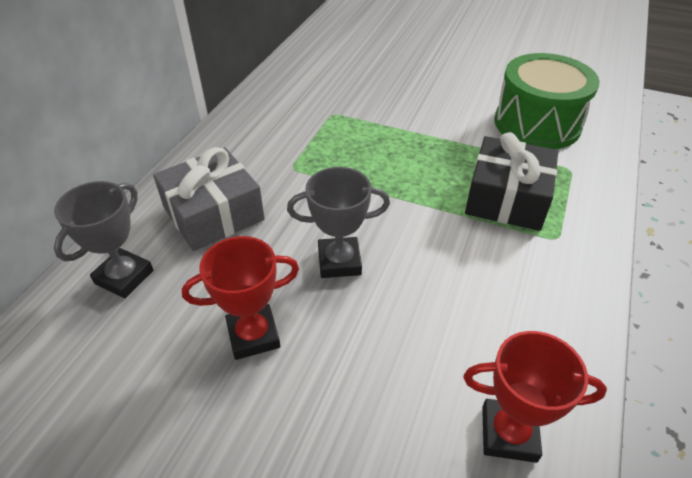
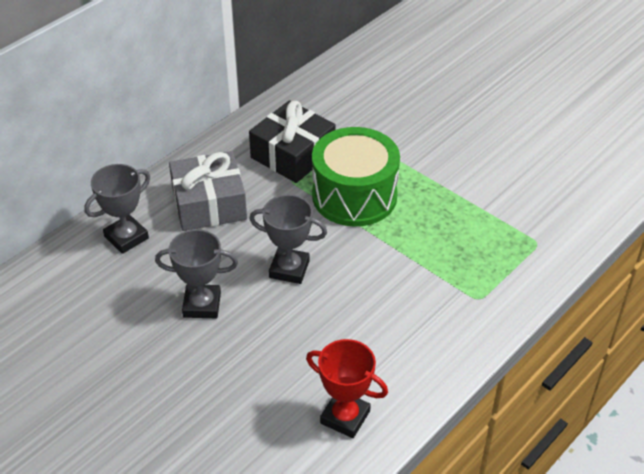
camera: 20 degrees right, 0 degrees up
(253, 335) = (202, 305): red trophy -> grey trophy
(506, 198) = (459, 254): black gift -> black gift (293, 154)
(537, 124) = (539, 190): green drum -> green drum (354, 196)

